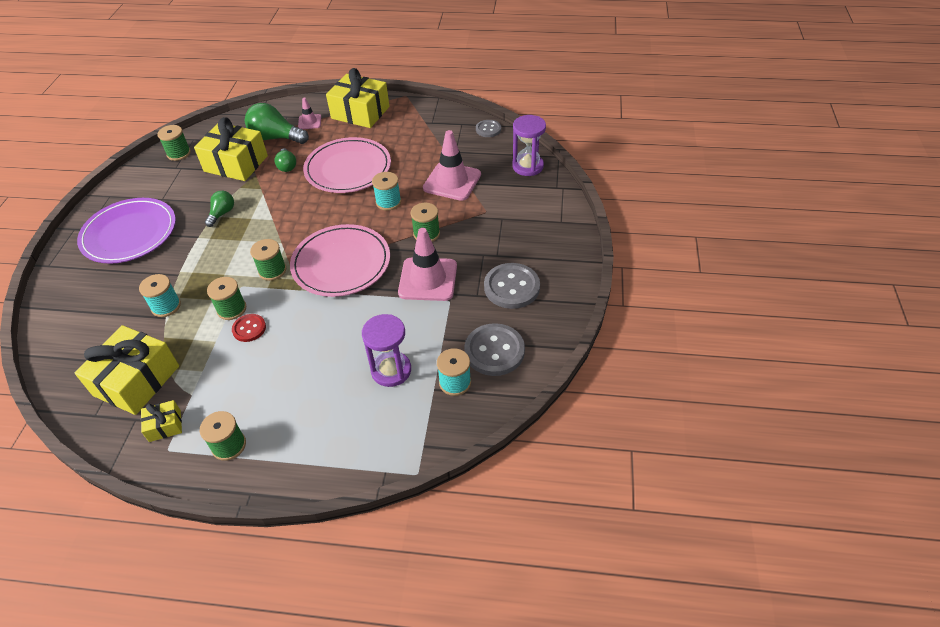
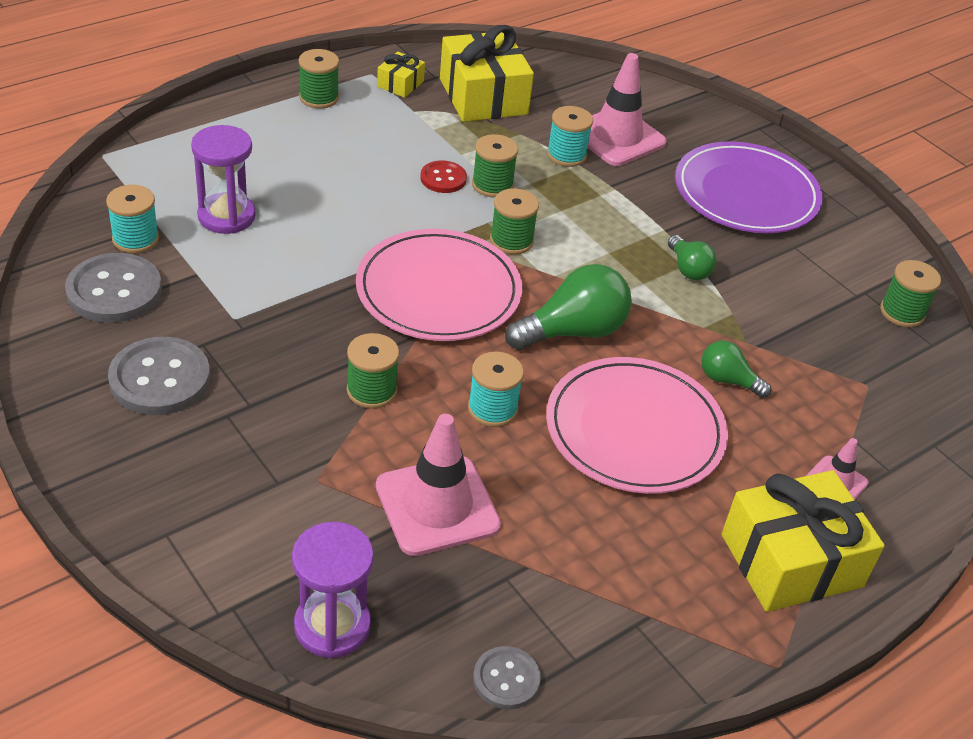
camera: 130 degrees right, 5 degrees down
(236, 163) = (802, 342): yellow gift -> none
(276, 138) = (829, 418): green light bulb -> green light bulb (573, 331)
(428, 279) = (295, 329): pink traffic cone -> pink traffic cone (617, 137)

